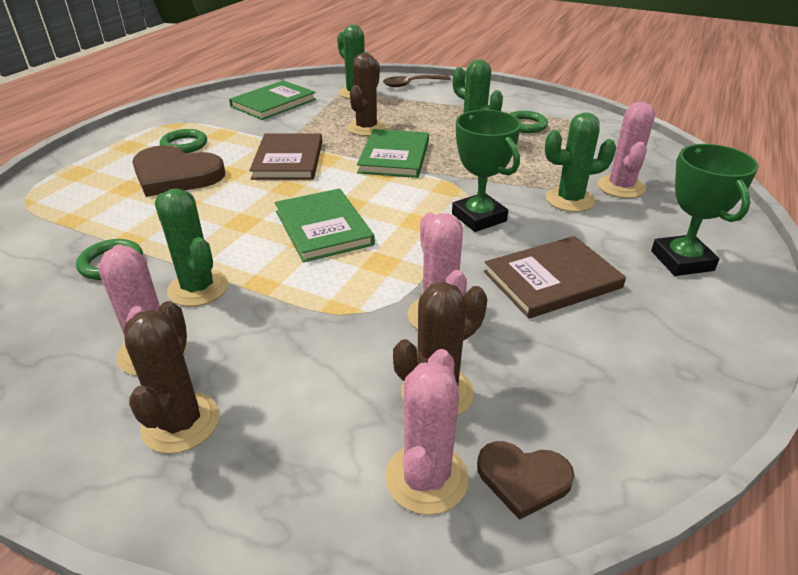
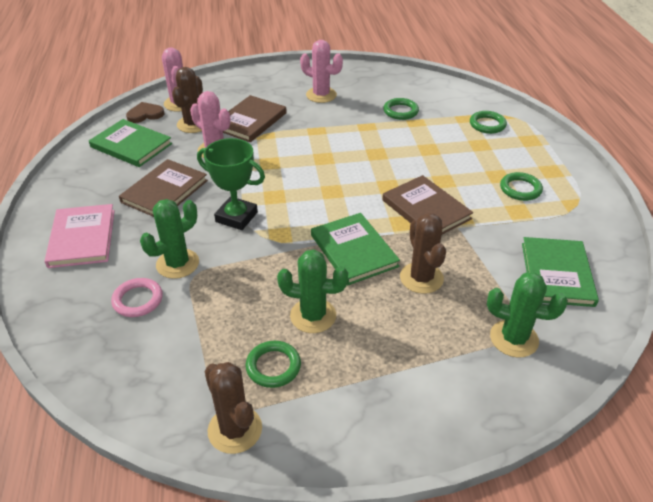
camera: 145 degrees right, 5 degrees up
(69, 203) = (487, 125): none -> green ring
(176, 175) = (472, 164): brown heart -> none
(181, 423) = (279, 85): brown cactus -> brown cactus (235, 429)
(198, 288) = (342, 118): green cactus -> none
(323, 228) = (326, 169): green book -> green book (131, 145)
(332, 350) = (250, 121): none -> brown book
(411, 84) = (483, 400): brown spoon -> none
(621, 187) = (138, 300): pink cactus -> pink ring
(682, 261) = (82, 238): green trophy -> pink book

